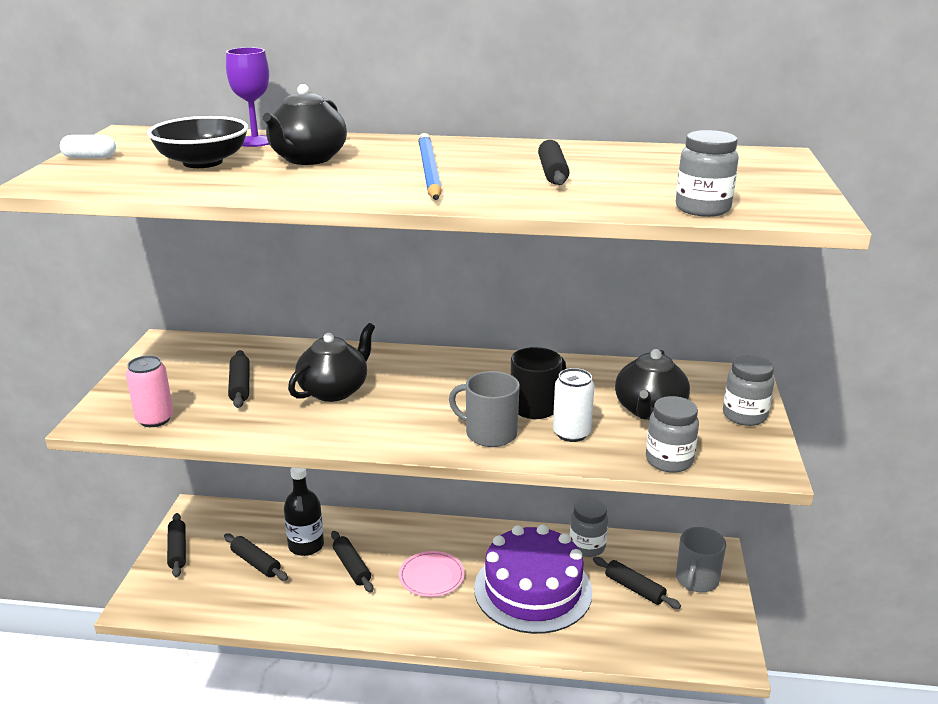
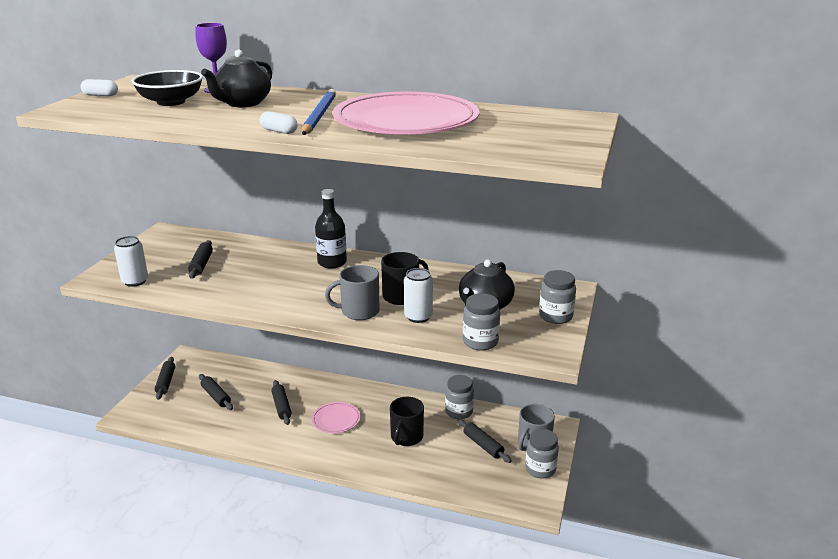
camera: 10 degrees right, 0 degrees up
(155, 419) = (135, 281): pink can -> white can
(306, 545) = (255, 388): black bottle -> black bottle (332, 262)
(334, 390) = (264, 273): black teapot -> none
(392, 196) = (279, 131): none -> white capsule
(490, 433) = (359, 311): grey mug -> grey mug turned 45 degrees counterclockwise
(533, 589) = (406, 437): purple cake -> black mug
(552, 172) = (406, 121): black rolling pin -> pink plate
(702, 209) = (491, 152): grey jar -> grey jar (540, 469)

